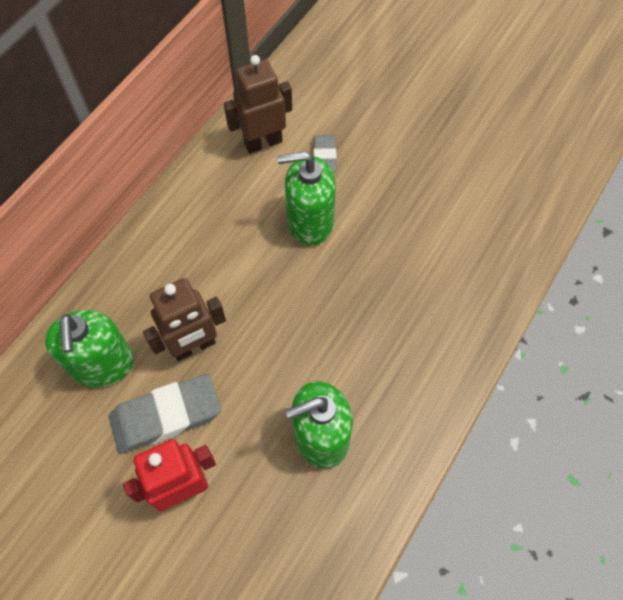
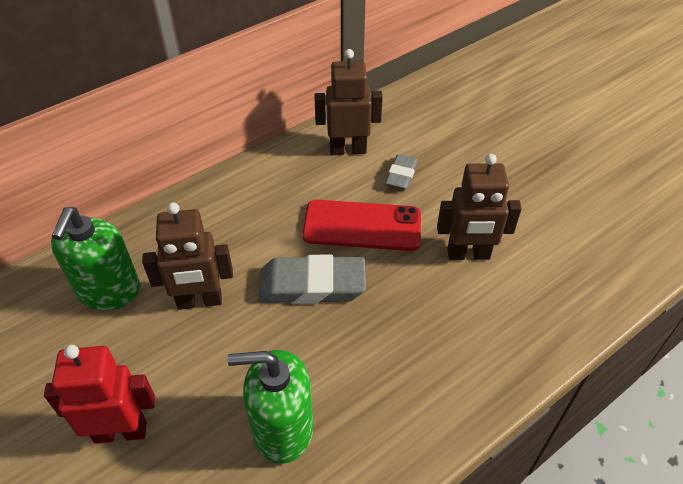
camera: 20 degrees right, 15 degrees down
(166, 416) = (141, 355): grey eraser -> grey eraser (312, 285)
(309, 222) = (362, 226): green soap dispenser -> red phone
(414, 222) = (468, 254): none -> brown robot

